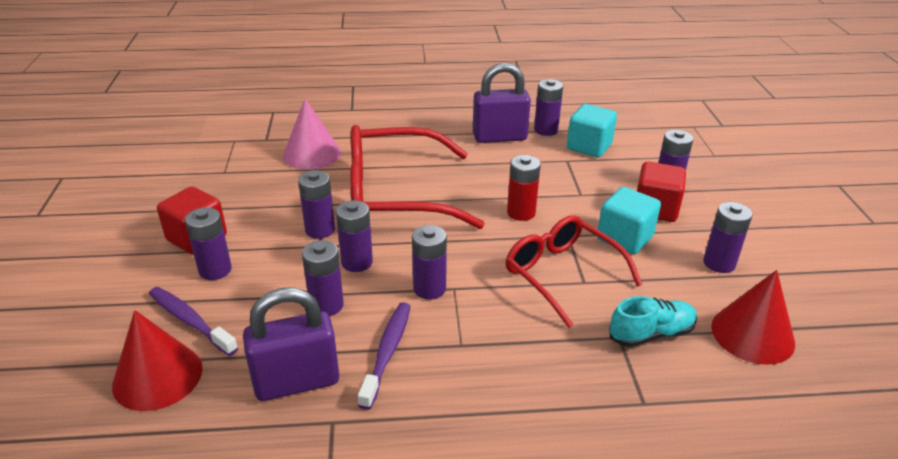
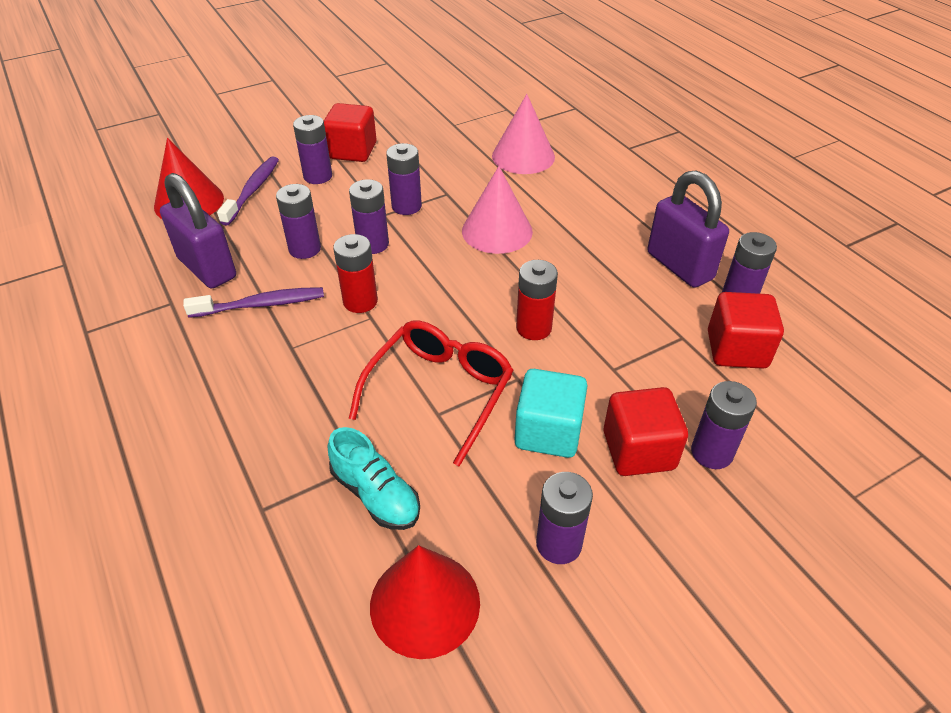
camera: 65 degrees right, 10 degrees up
(397, 195) = (497, 231): red glasses -> pink cone
(429, 289) = (360, 301): purple battery -> red battery
(589, 147) = (736, 349): turquoise cube -> red cube

